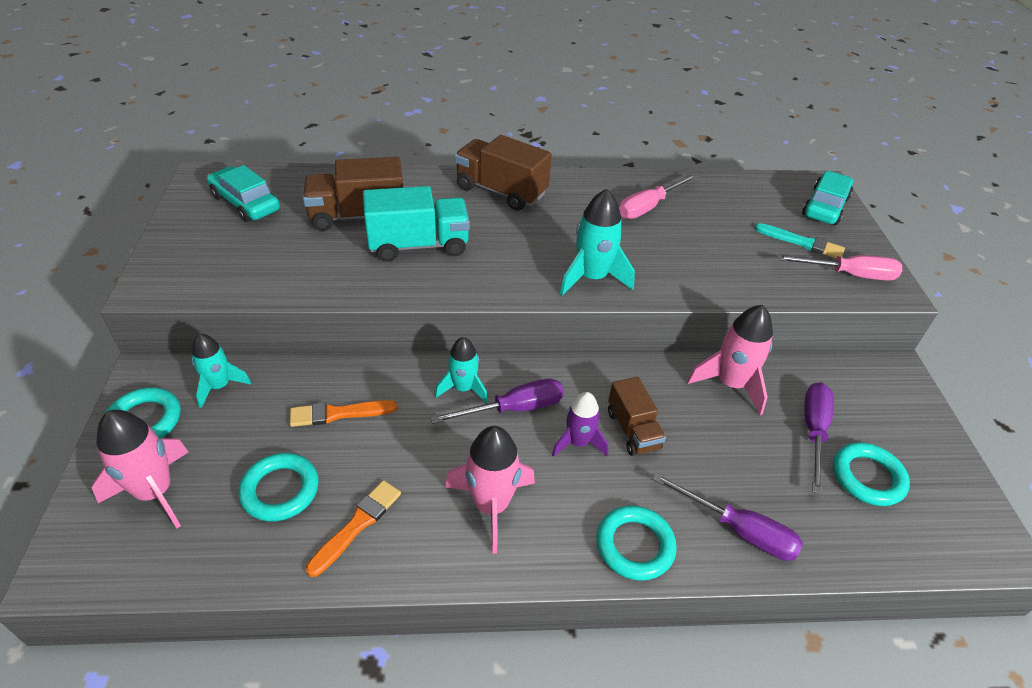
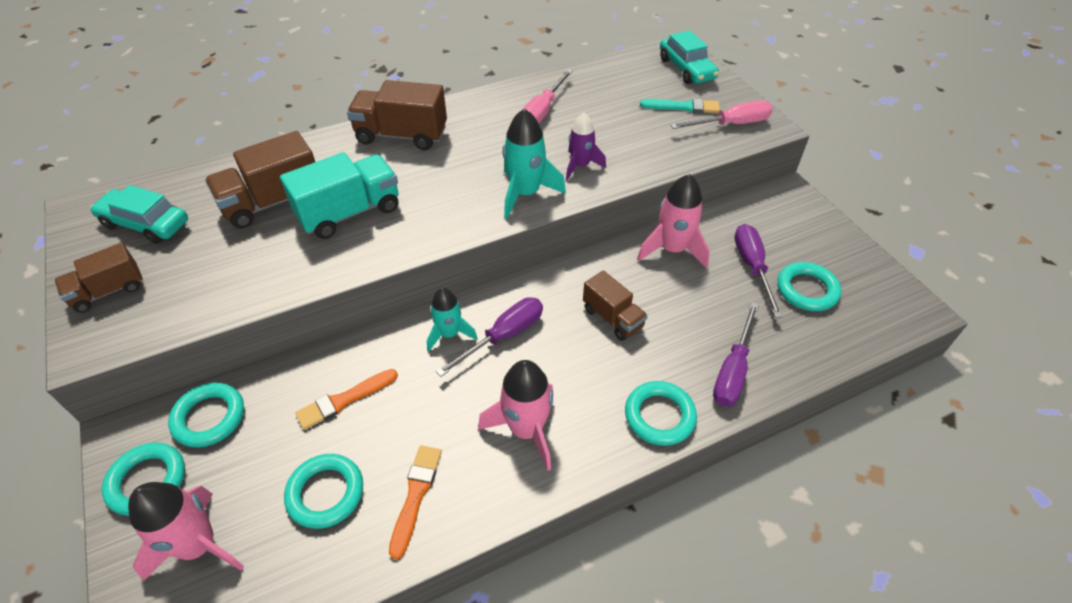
camera: 20 degrees left, 5 degrees up
(188, 248) = (108, 291): none -> brown truck
(219, 386) = (209, 417): turquoise rocket -> turquoise ring
(578, 442) = (573, 345): purple rocket -> purple rocket (580, 166)
(738, 530) = (732, 370): purple screwdriver -> purple screwdriver turned 105 degrees clockwise
(825, 207) = (686, 69): turquoise car -> turquoise car turned 150 degrees clockwise

